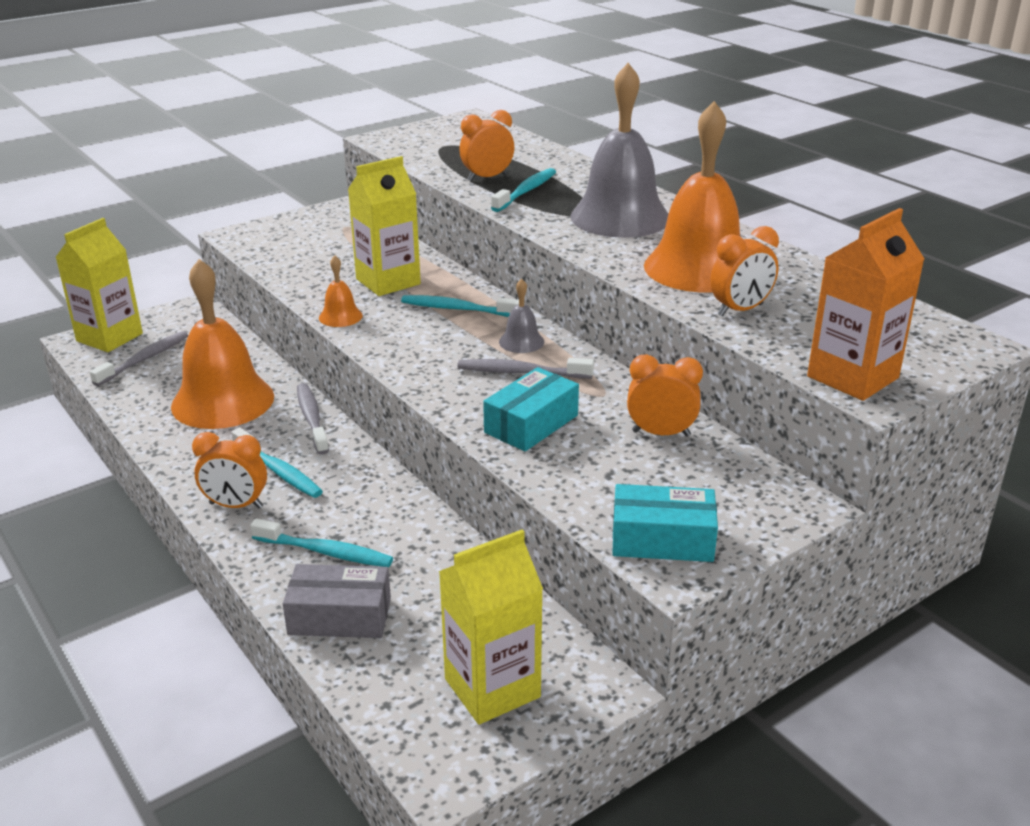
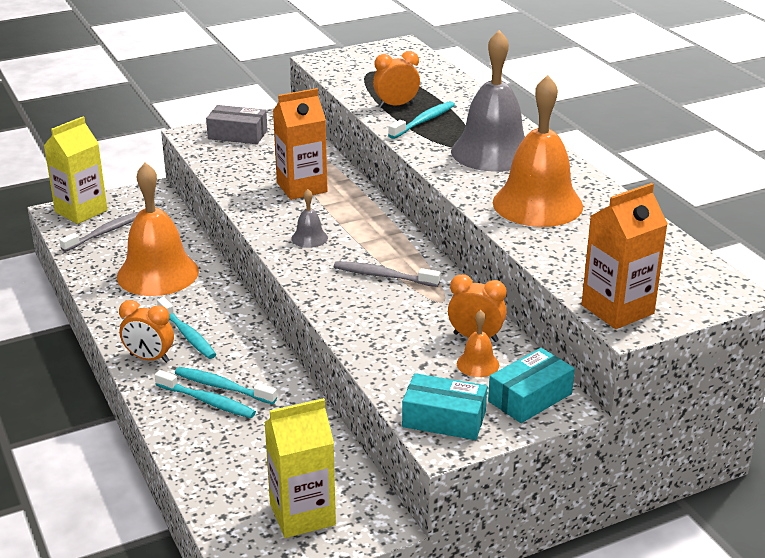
camera: 10 degrees right, 0 degrees up
(312, 418) = (223, 295): grey toothbrush -> none
(340, 316) = (255, 215): orange bell -> orange bell (477, 364)
(340, 616) = (206, 450): grey box -> grey box (237, 135)
(388, 281) = (302, 187): yellow carton -> orange carton
(457, 309) = (350, 217): turquoise toothbrush -> turquoise toothbrush (222, 387)
(521, 341) = (392, 250): grey bell -> grey bell (309, 238)
(531, 424) = (377, 319): turquoise box -> turquoise box (530, 397)
(740, 310) = (554, 244): orange clock -> none

